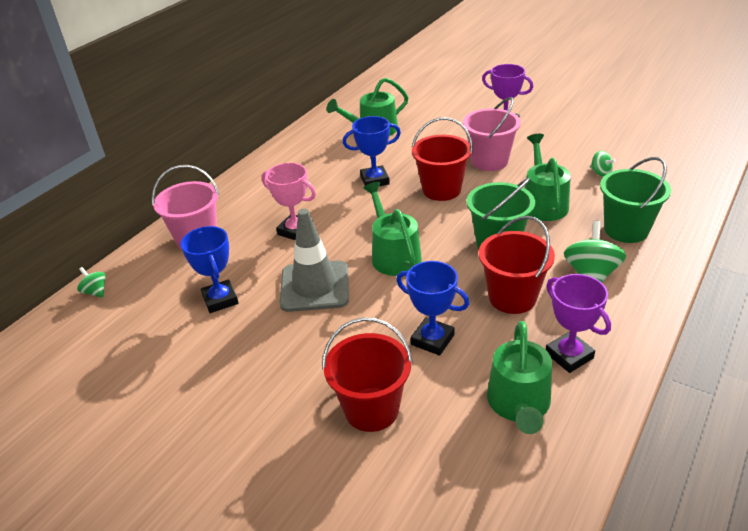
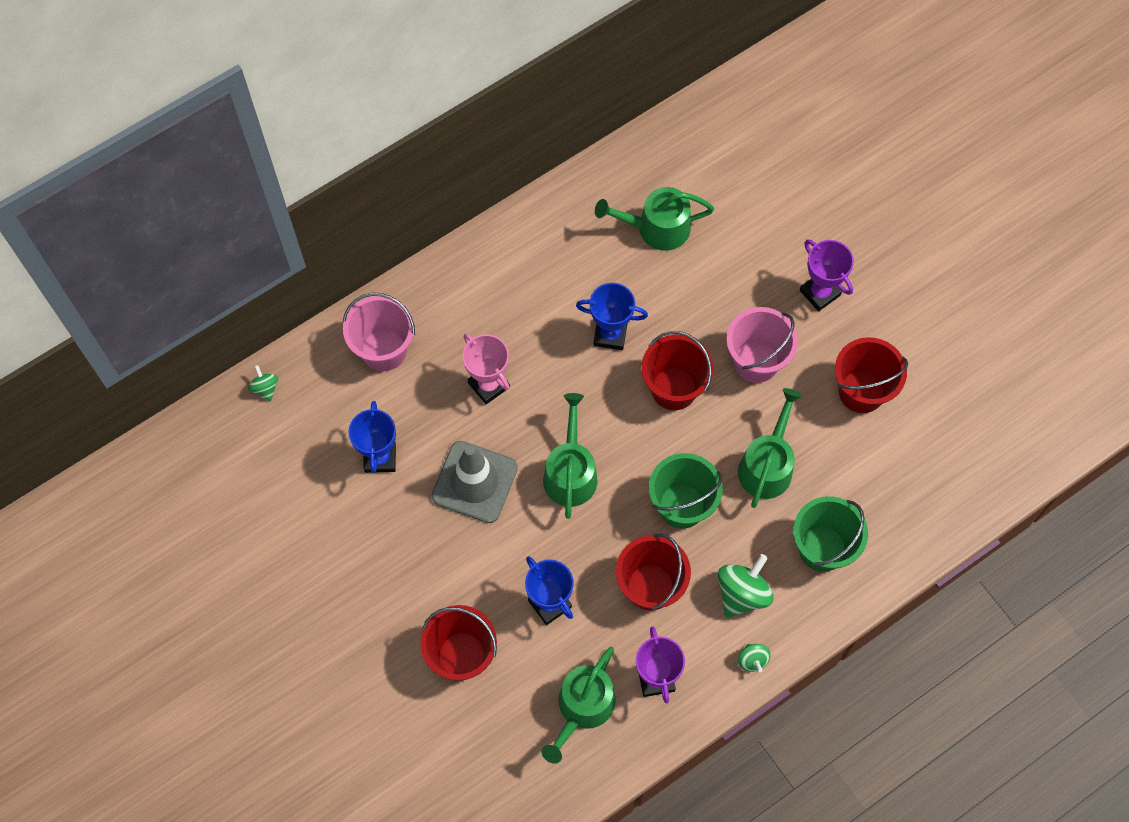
camera: 20 degrees right, 30 degrees up
(573, 152) = (861, 391): none -> red bucket
(600, 172) = (864, 444): green spinning top -> green spinning top (752, 660)

